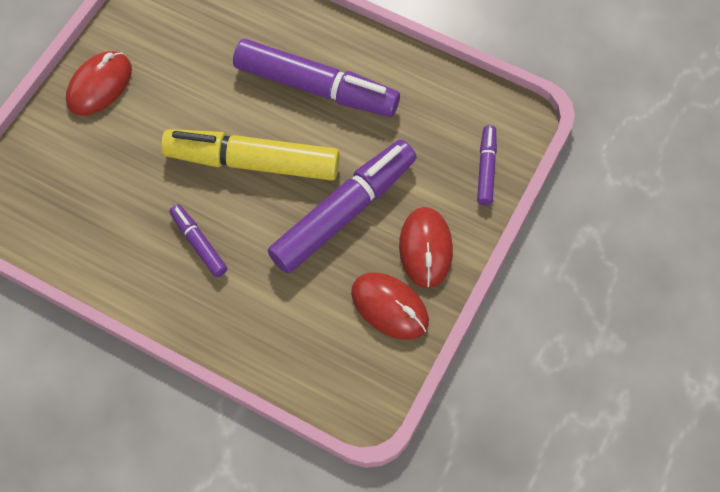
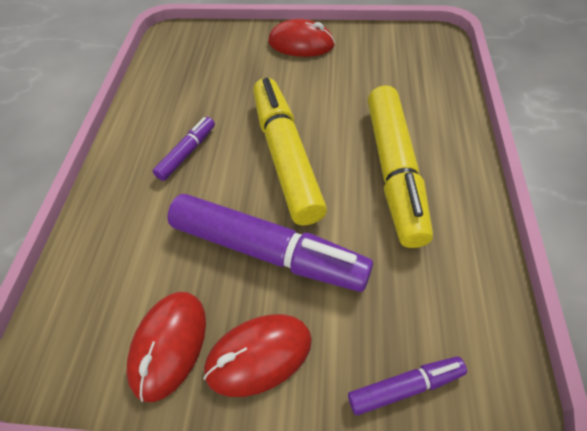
camera: 70 degrees right, 10 degrees down
(316, 87) = (394, 171): purple marker -> yellow marker

